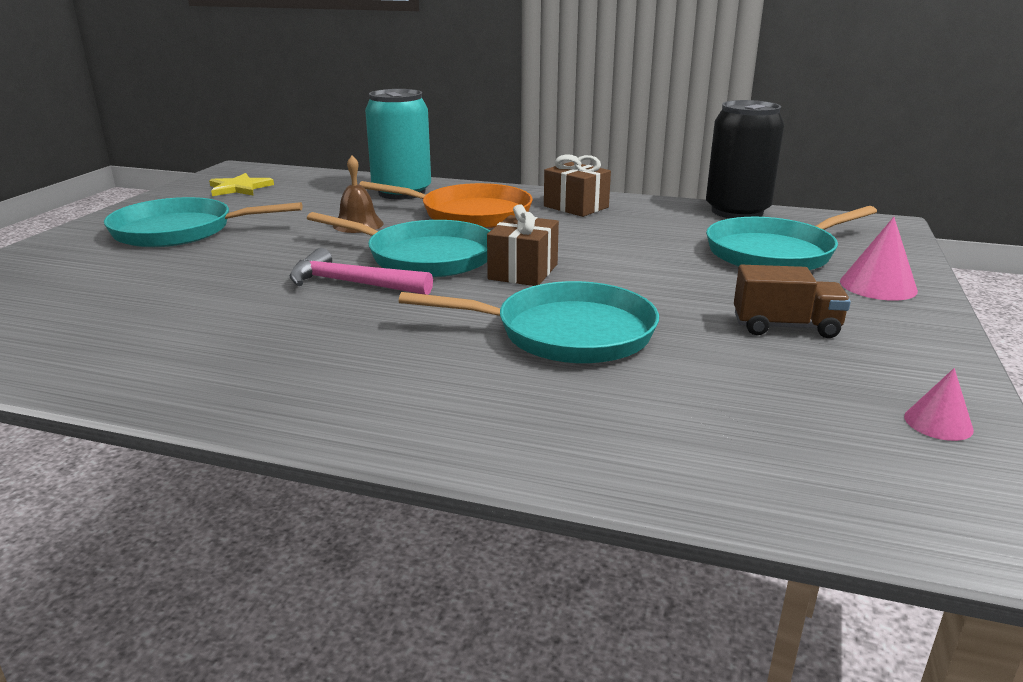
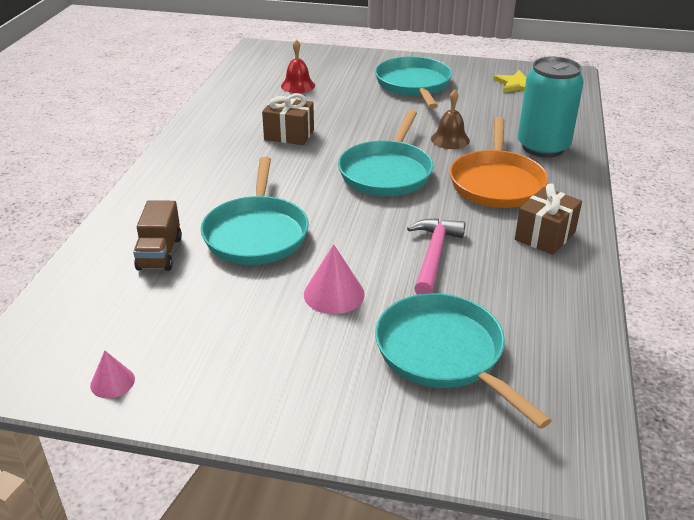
camera: 85 degrees right, 10 degrees up
(84, 301) = (298, 85): none -> red bell
(352, 283) = (332, 152): pink hammer -> pink hammer (434, 256)
(523, 272) = (364, 213): brown gift -> brown gift (289, 134)
(737, 211) = (580, 344): black can -> none
(785, 327) = (266, 334): brown truck -> brown truck (160, 253)
(878, 286) = (363, 412): pink cone -> pink cone (334, 294)

